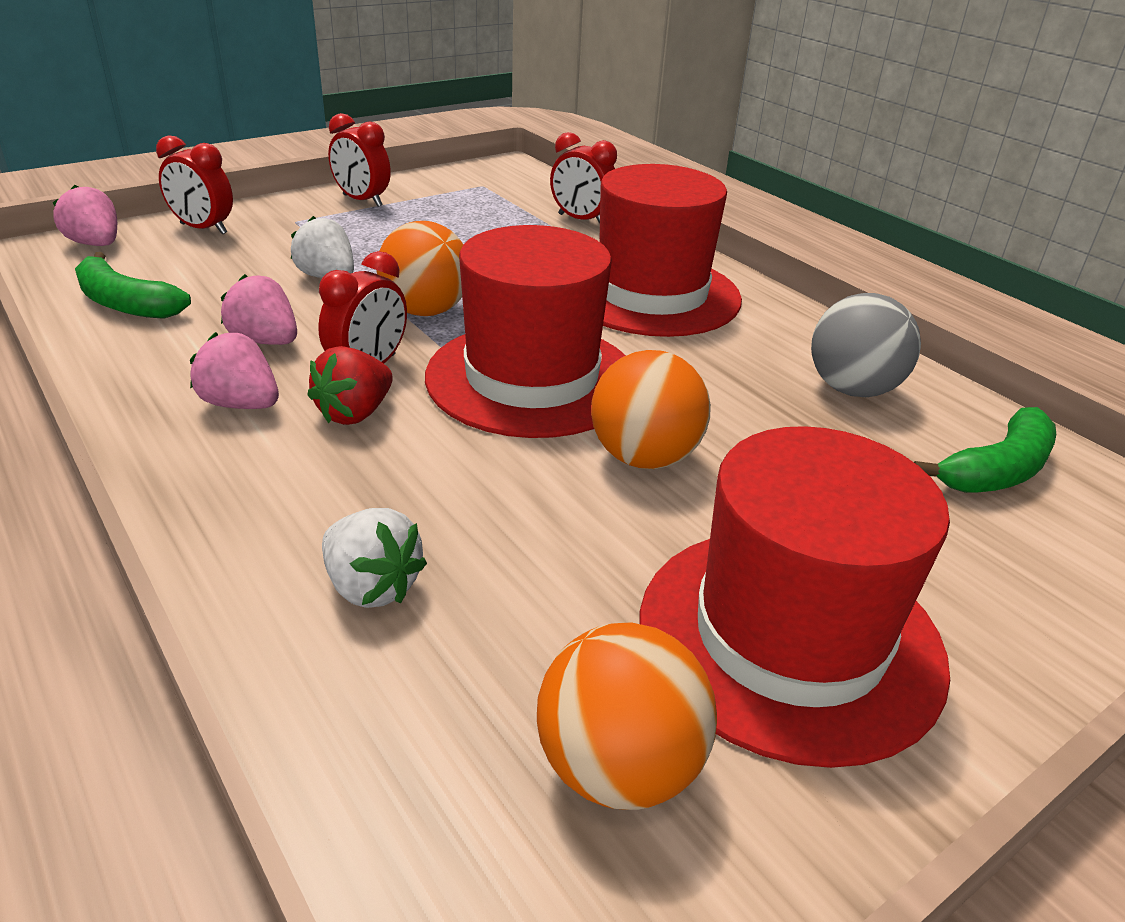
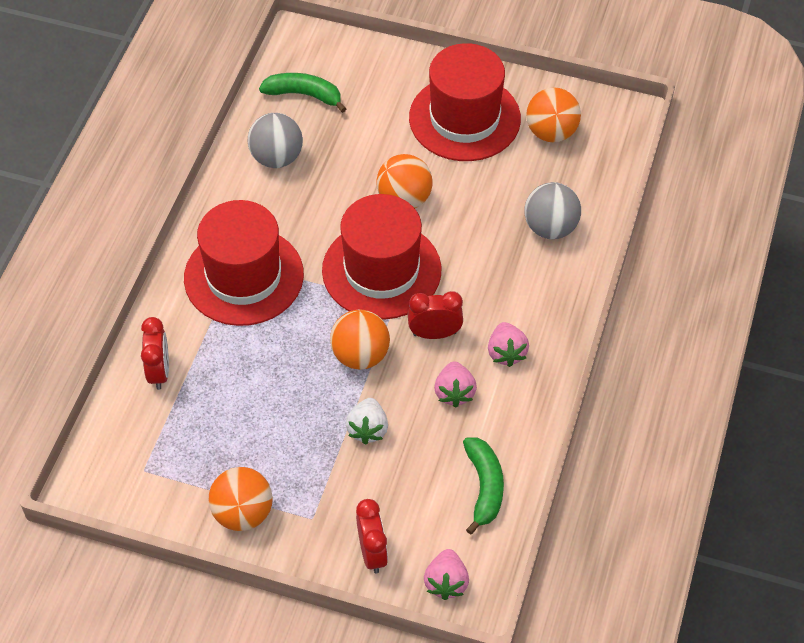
camera: 125 degrees left, 20 degrees up
(355, 413) = (471, 309): red strawberry -> none
(362, 201) = (243, 513): red clock -> orange ball
(372, 586) = (550, 228): white strawberry -> grey ball

